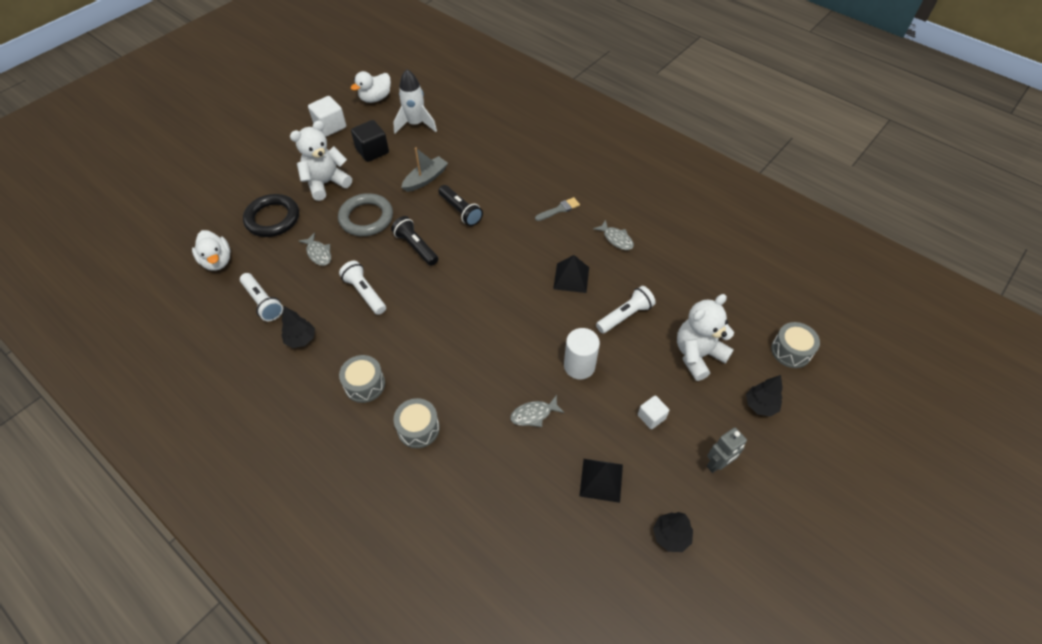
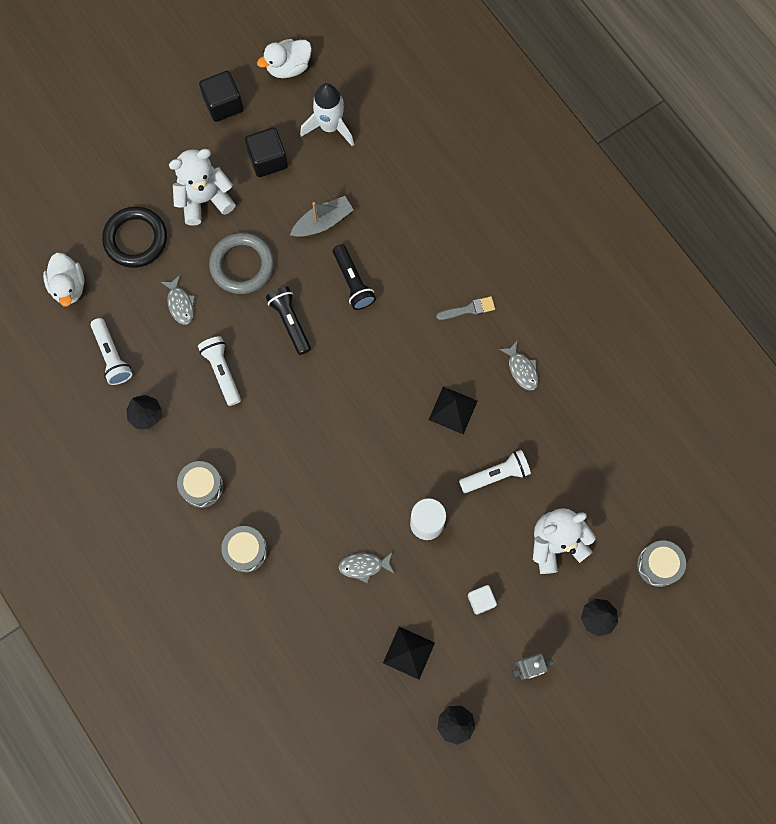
camera: 15 degrees right, 20 degrees up
(330, 126) = (223, 104): white cube -> black cube

